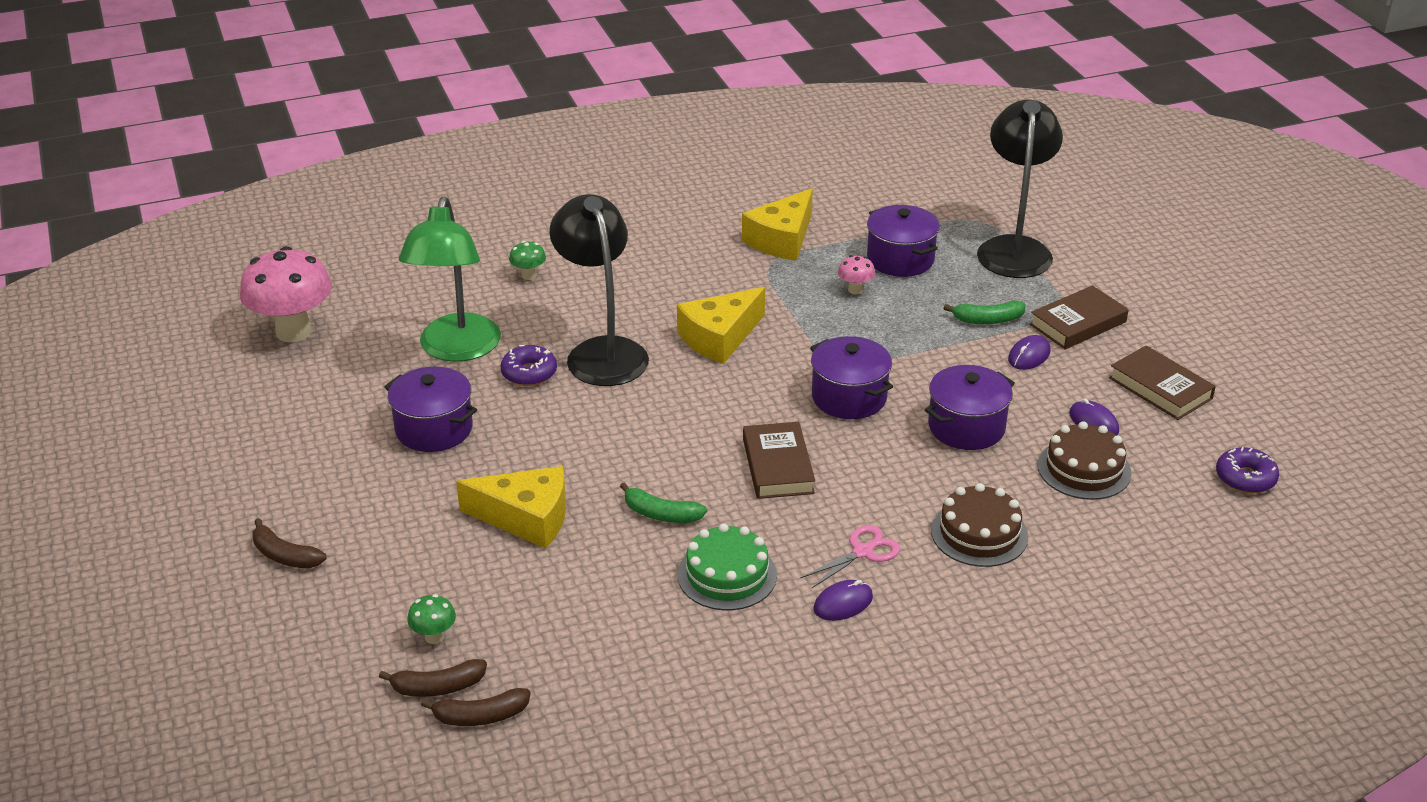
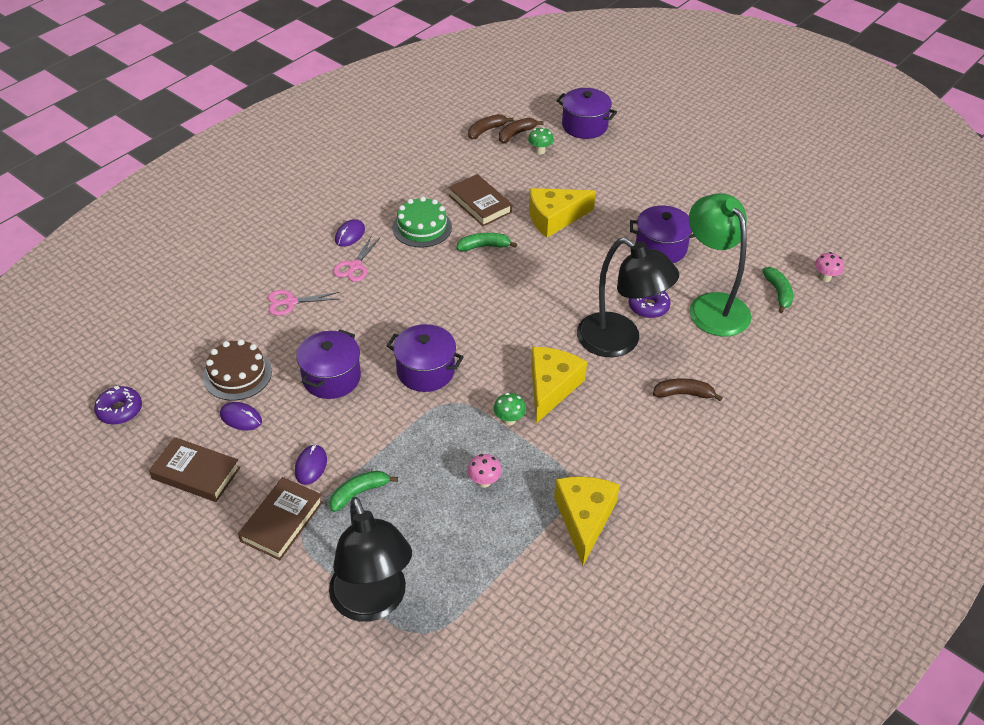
camera: 150 degrees right, 10 degrees up
(285, 556) = (651, 158): brown banana -> brown banana (683, 394)
(293, 332) = (825, 278): pink mushroom -> pink mushroom, size x0.43
(366, 336) = (778, 293): none -> green banana
(529, 275) = (738, 389): green mushroom -> green mushroom (509, 420)
(778, 466) = (438, 301): brown book -> brown book (480, 204)
(900, 259) = (468, 538): purple pot -> purple pot (584, 126)
(979, 533) = (291, 302): brown cake -> pink scissors

